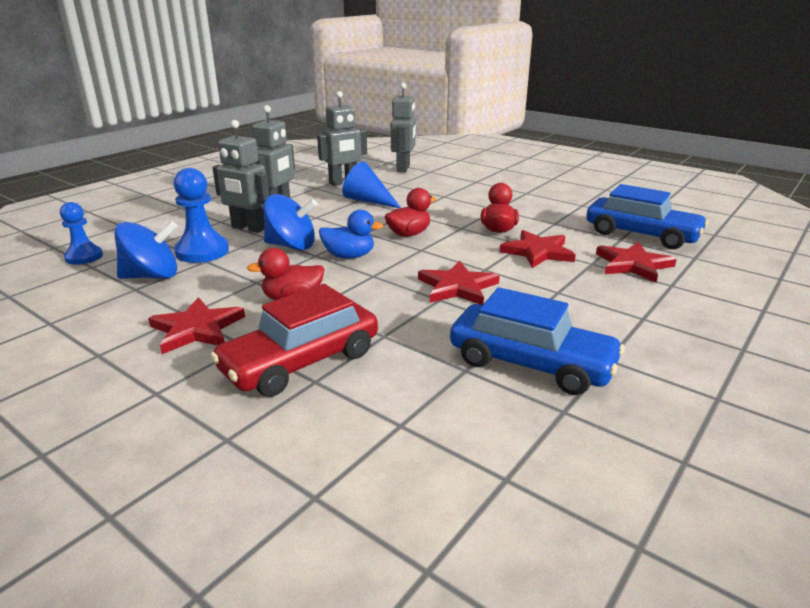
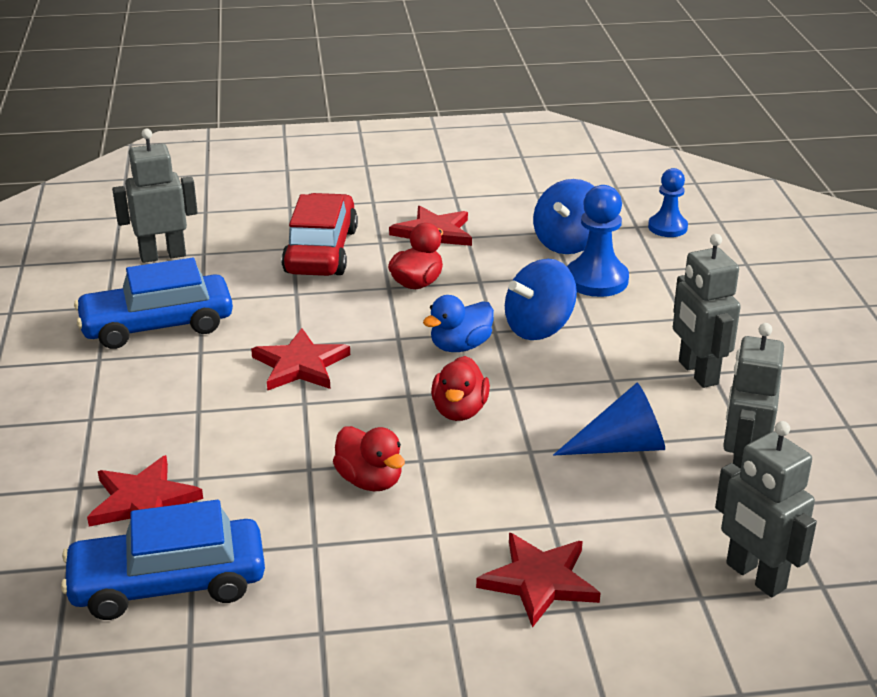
camera: 135 degrees right, 5 degrees up
(248, 228) = (632, 324): grey robot -> grey robot (162, 255)
(538, 252) = (275, 462): red star -> red star (539, 581)

